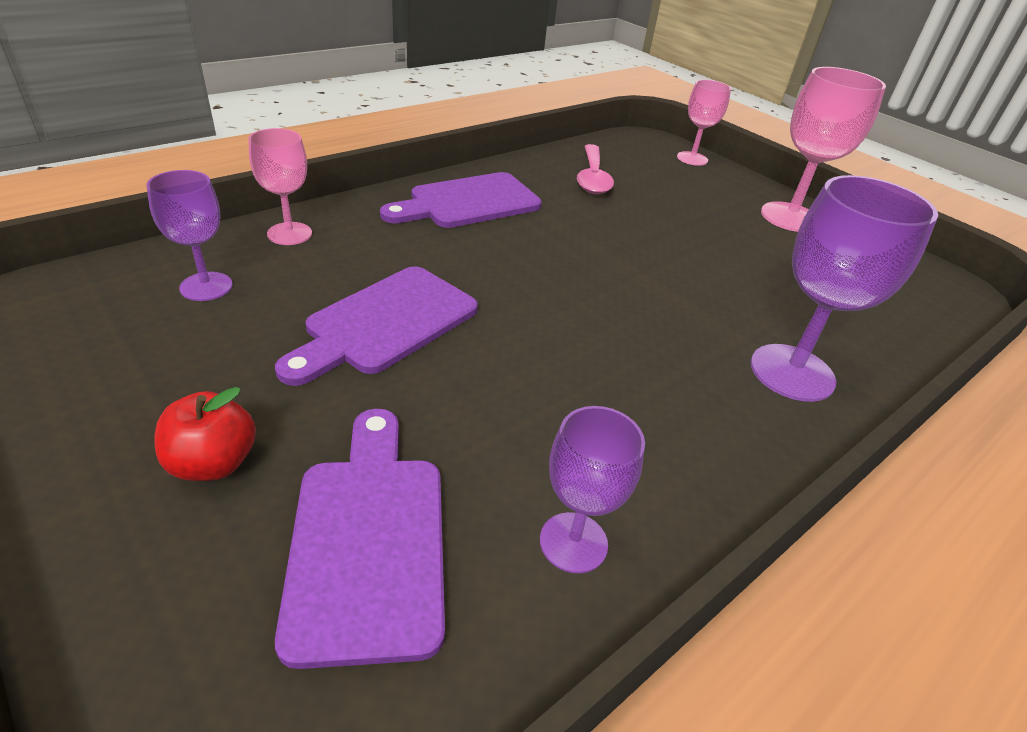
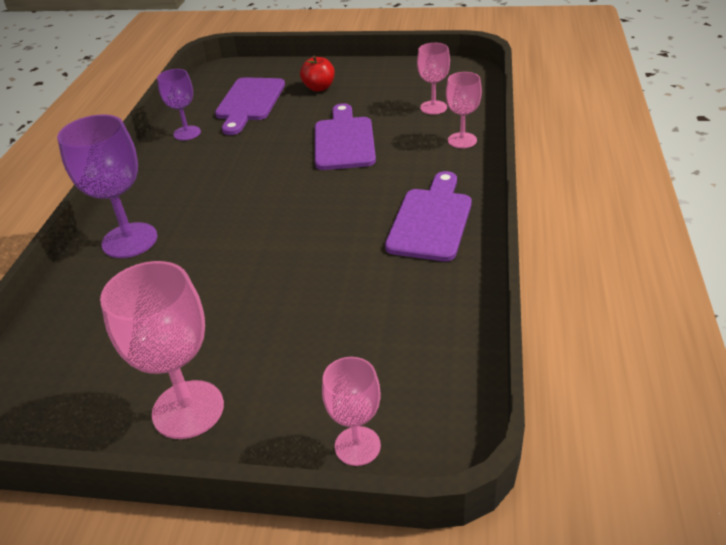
camera: 145 degrees right, 0 degrees up
(206, 286) = (433, 107): purple goblet -> pink goblet
(369, 539) = (249, 102): purple cutting board -> purple cutting board turned 60 degrees clockwise
(592, 177) = (400, 317): pink spoon -> none

